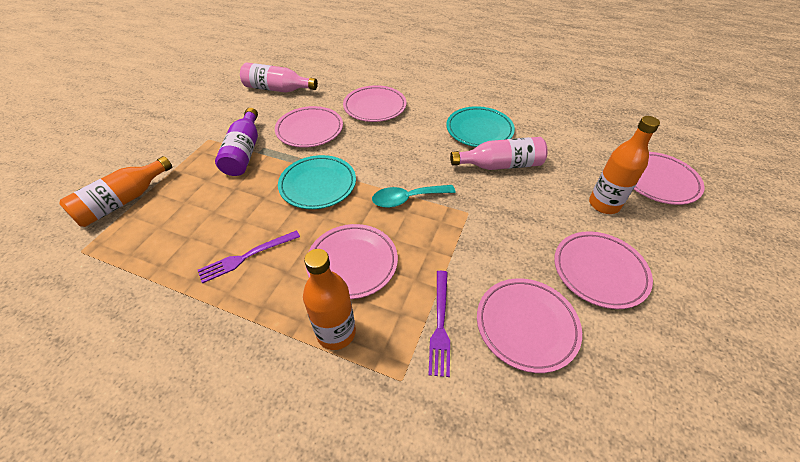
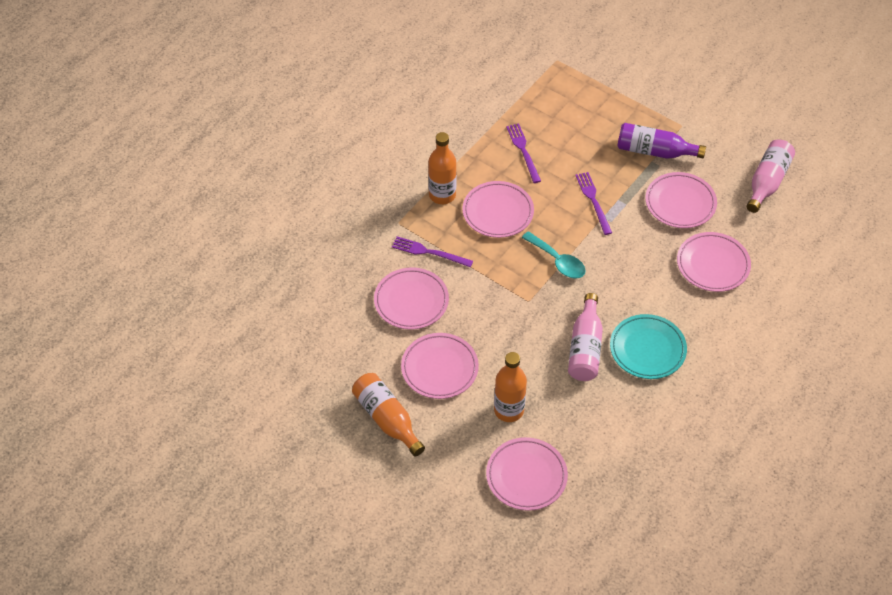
camera: 105 degrees right, 5 degrees up
(123, 201) = (606, 76): orange bottle -> orange bottle (387, 419)
(318, 185) = (593, 201): turquoise plate -> purple fork
(407, 199) = (557, 261): turquoise spoon -> turquoise spoon turned 135 degrees clockwise

